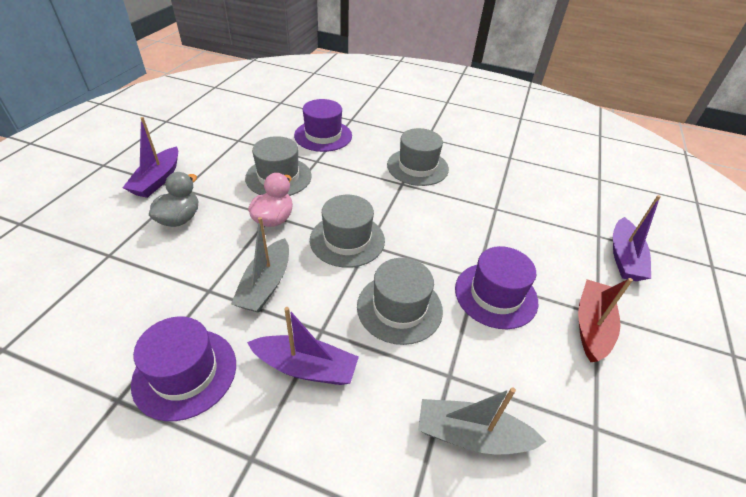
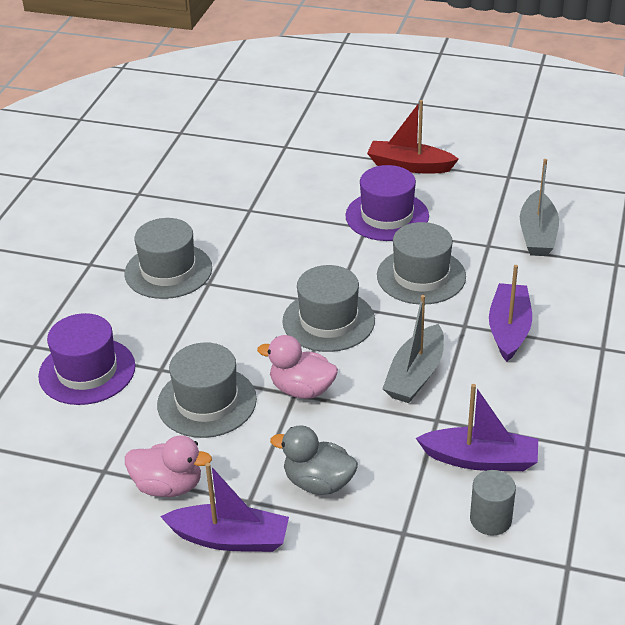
camera: 90 degrees left, 5 degrees down
(85, 307) = (490, 519): none -> grey cylinder
(185, 373) = (543, 408): purple hat -> none
(213, 160) = (168, 486): none -> pink duck
(266, 284) = (415, 375): grey boat -> grey boat turned 105 degrees clockwise
(624, 257) = (315, 136): purple boat -> purple boat (480, 459)

